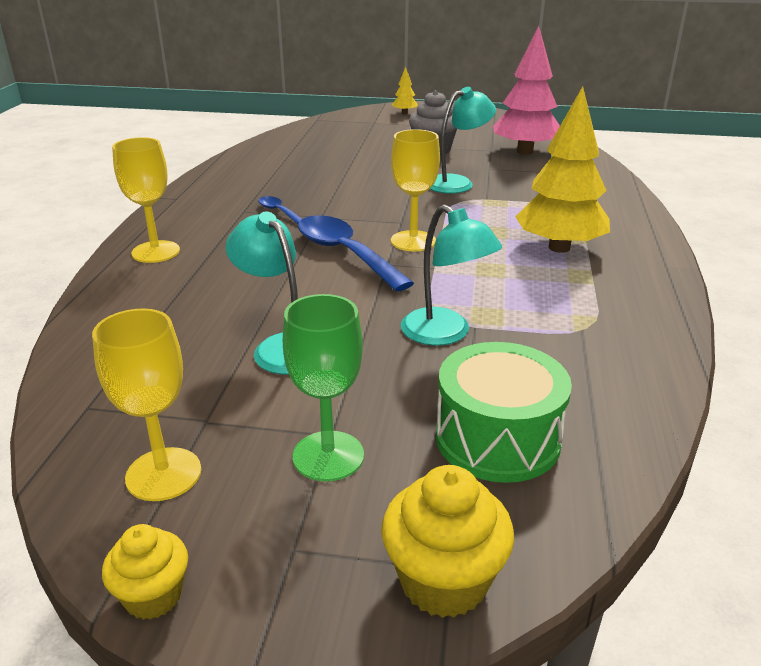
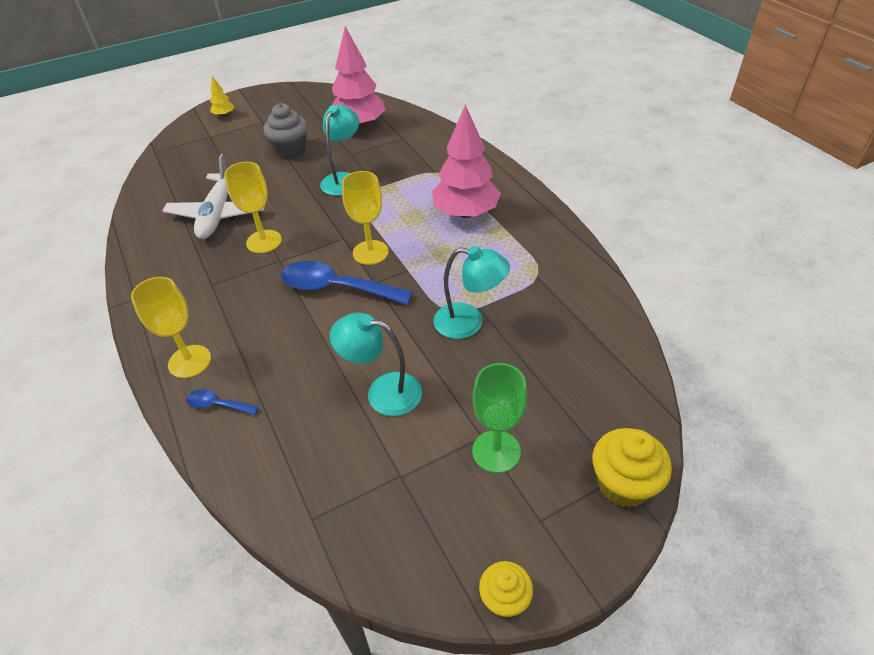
camera: 35 degrees left, 15 degrees up
(163, 474) = (420, 528): yellow goblet -> yellow goblet (264, 241)
(278, 211) = (240, 271): blue spoon -> blue spoon (217, 405)
(311, 170) = (218, 214): none -> white plane
(497, 438) = (566, 381): green drum -> none
(559, 247) = (465, 213): yellow tree -> pink tree

